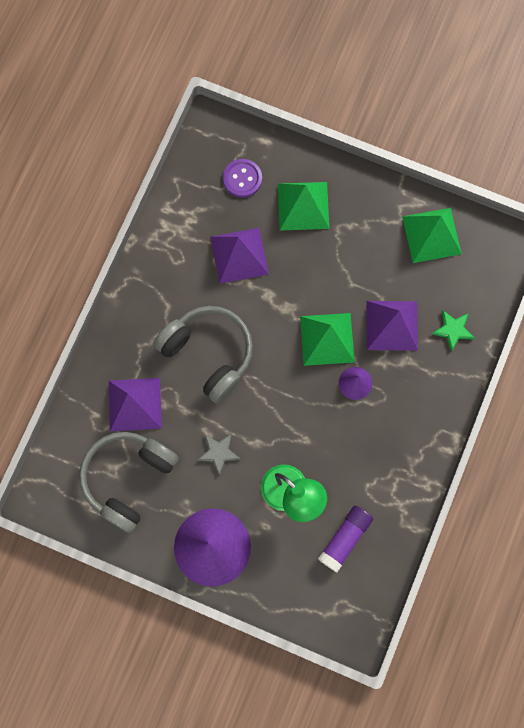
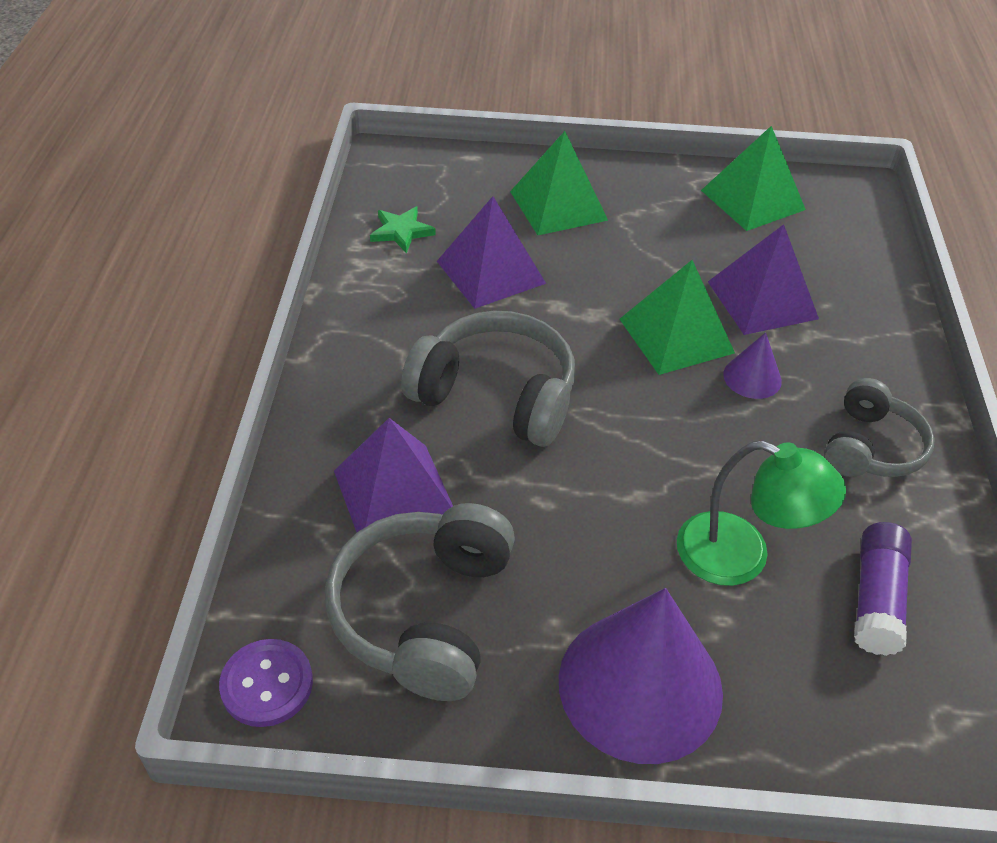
camera: 20 degrees left, 30 degrees down
(218, 453) = (578, 526): grey star -> none
(242, 179) = (457, 196): purple button -> purple button (267, 684)
(394, 450) = (870, 447): none -> grey headphones
(453, 330) = (852, 286): green star -> green star (401, 231)

